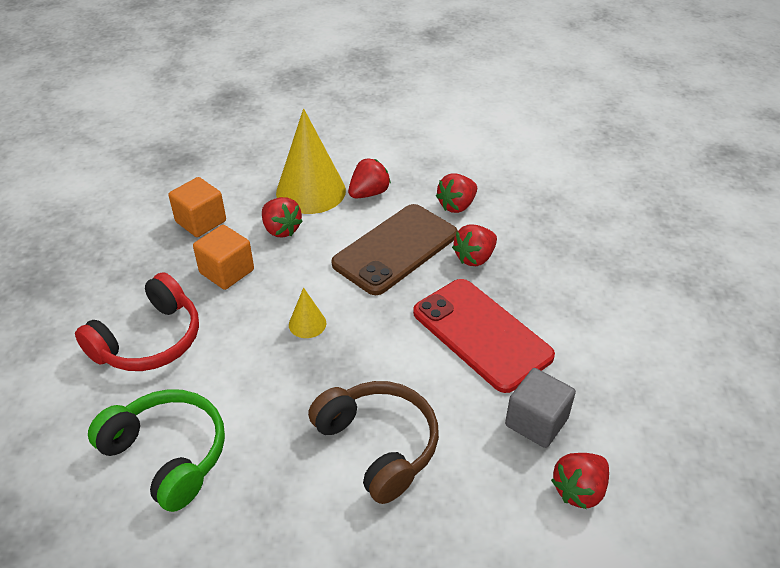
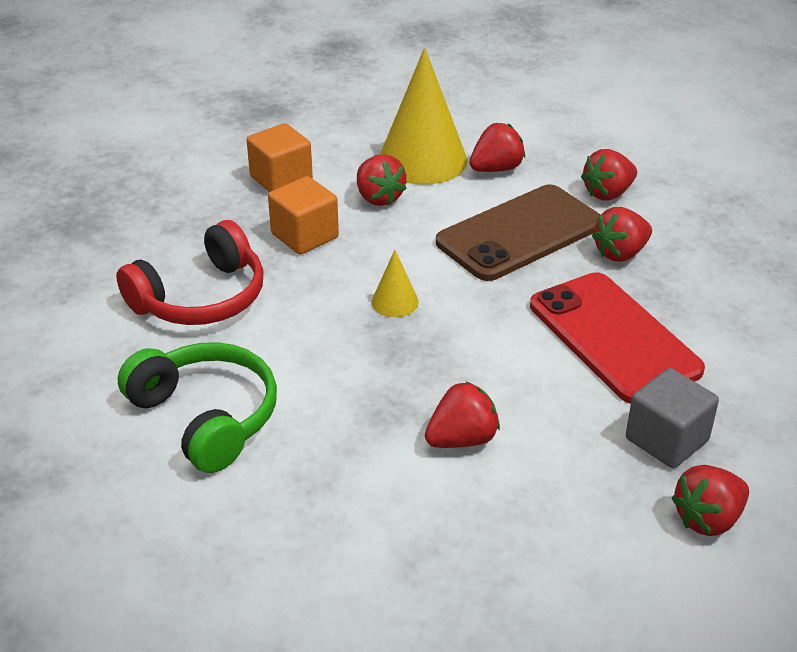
camera: 10 degrees right, 5 degrees down
(379, 445) = (462, 439): brown headphones -> red strawberry

